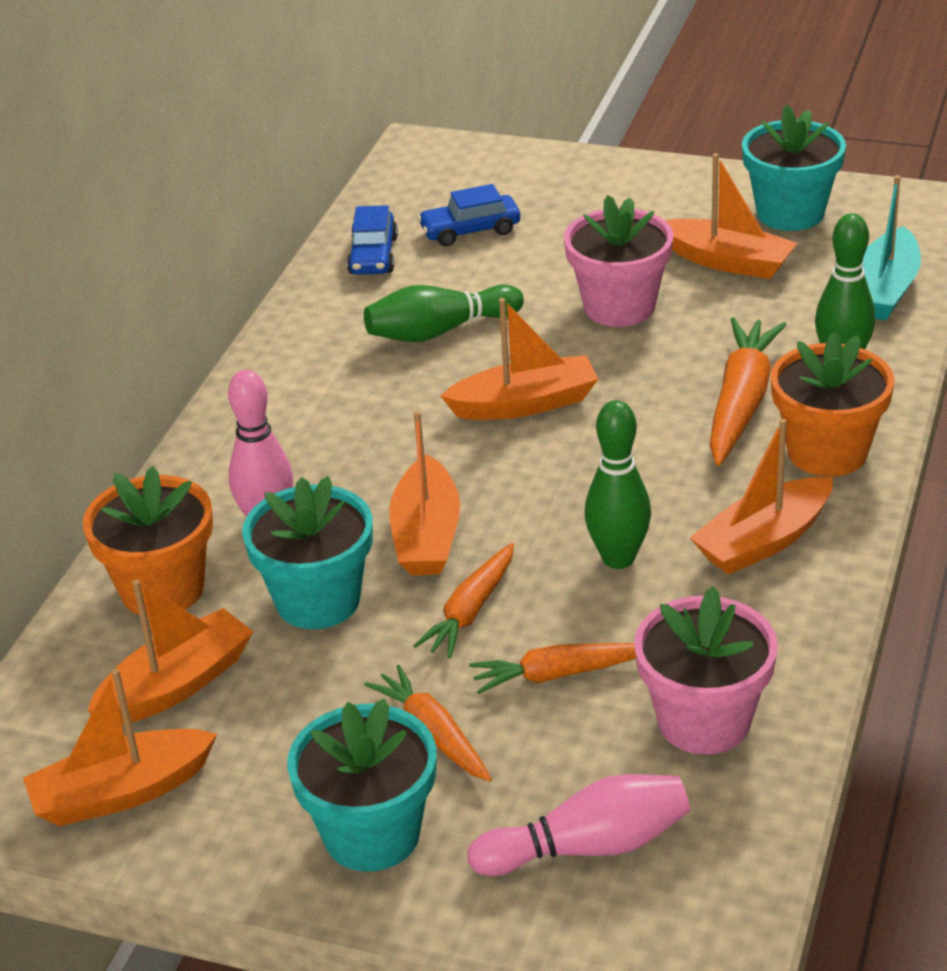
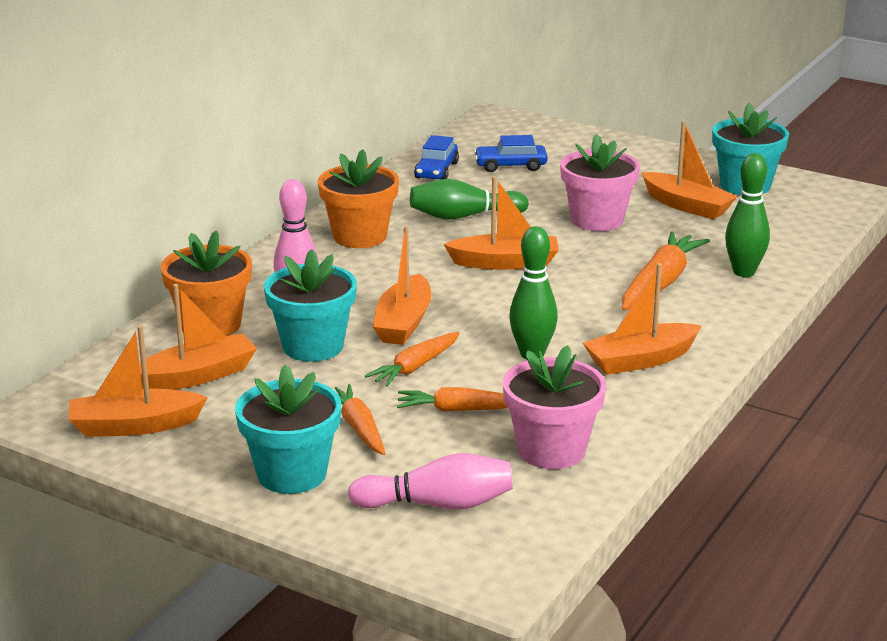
camera: 10 degrees right, 10 degrees down
(827, 452) = (710, 318): orange flower pot -> orange flower pot (360, 236)
(885, 290) = (795, 236): turquoise boat -> none

